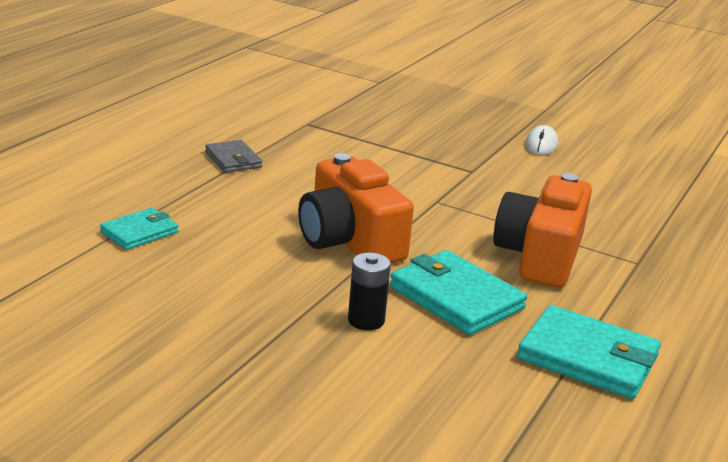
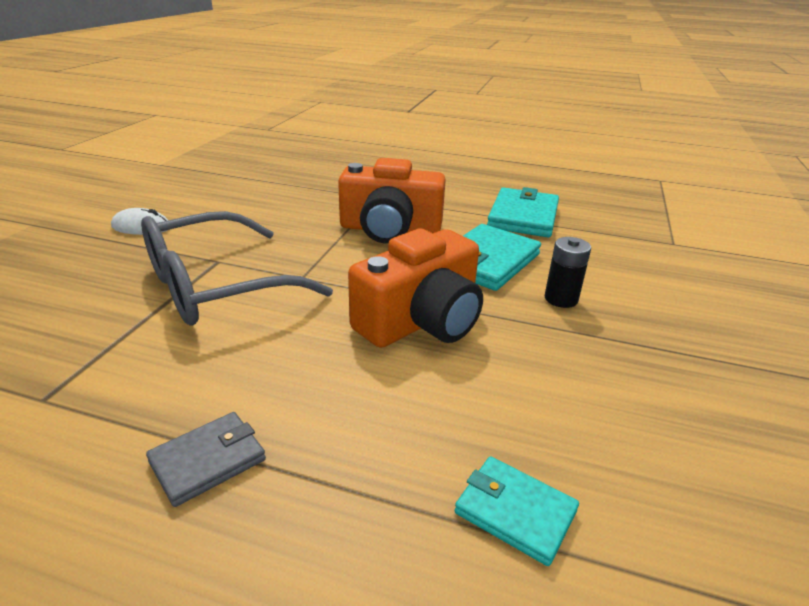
camera: 100 degrees left, 5 degrees up
(427, 168) = (216, 286): none -> grey glasses

